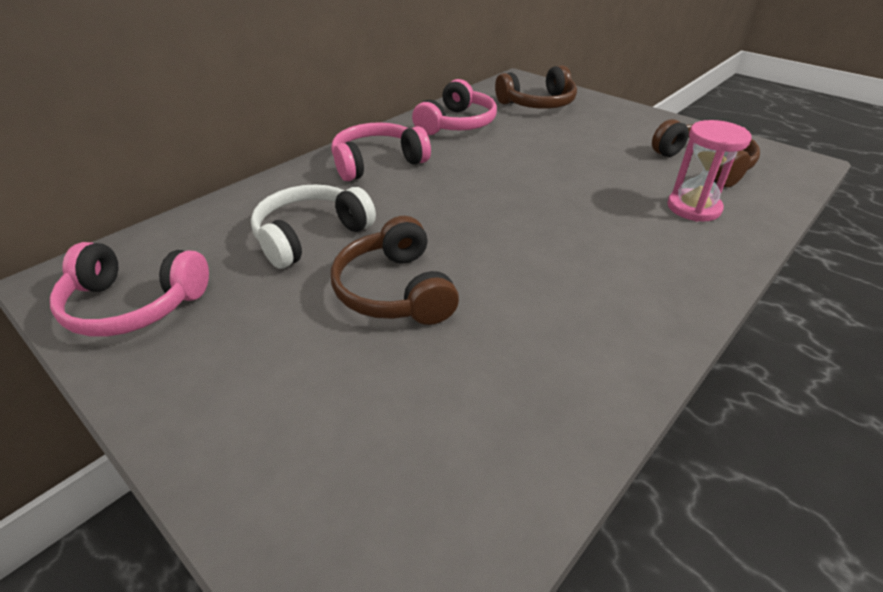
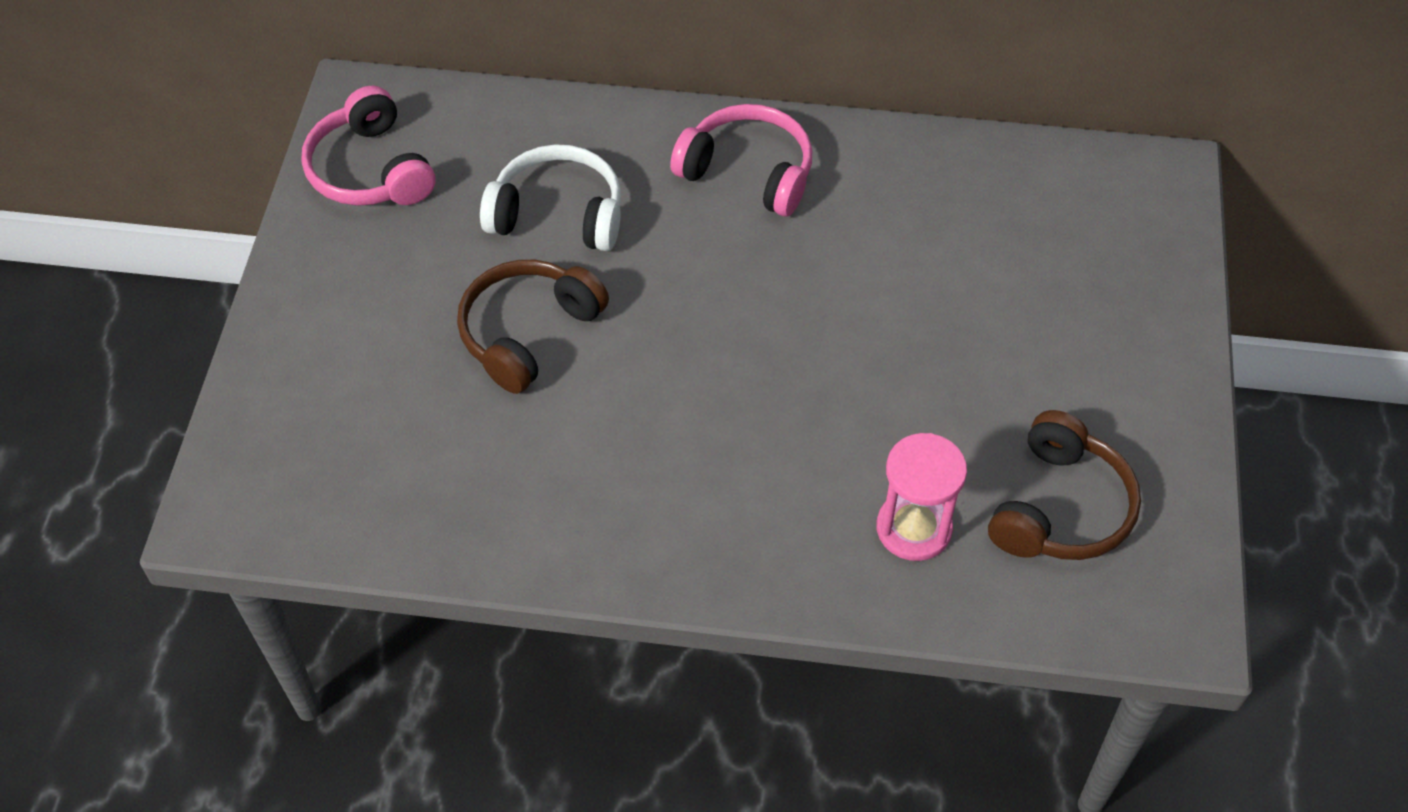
camera: 55 degrees right, 15 degrees up
(457, 124) = (928, 187): pink headphones -> none
(538, 103) = (1091, 240): brown headphones -> none

